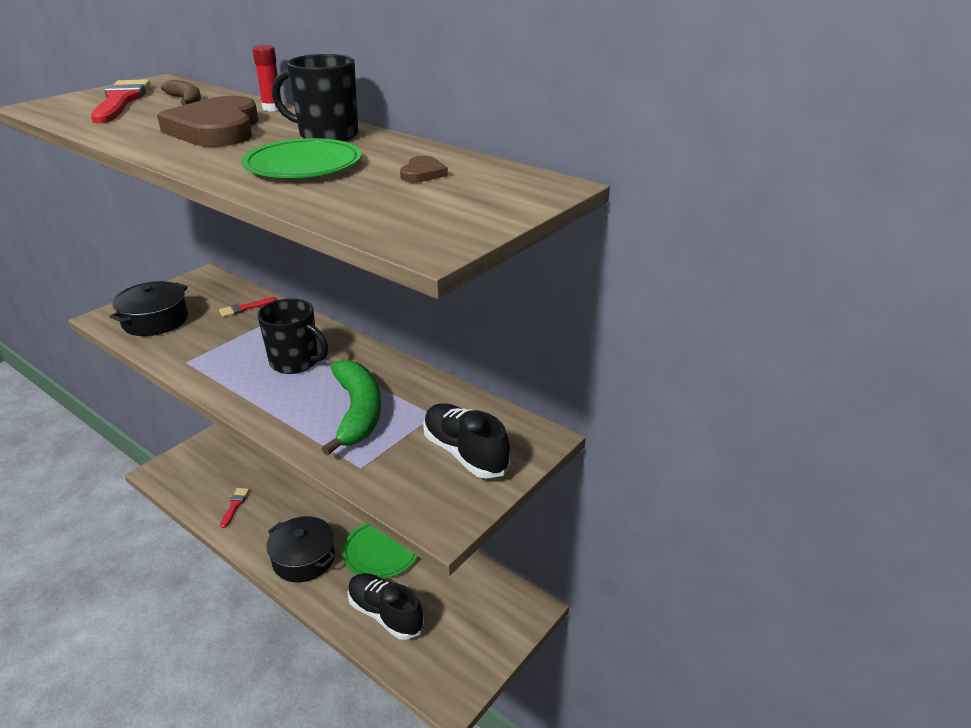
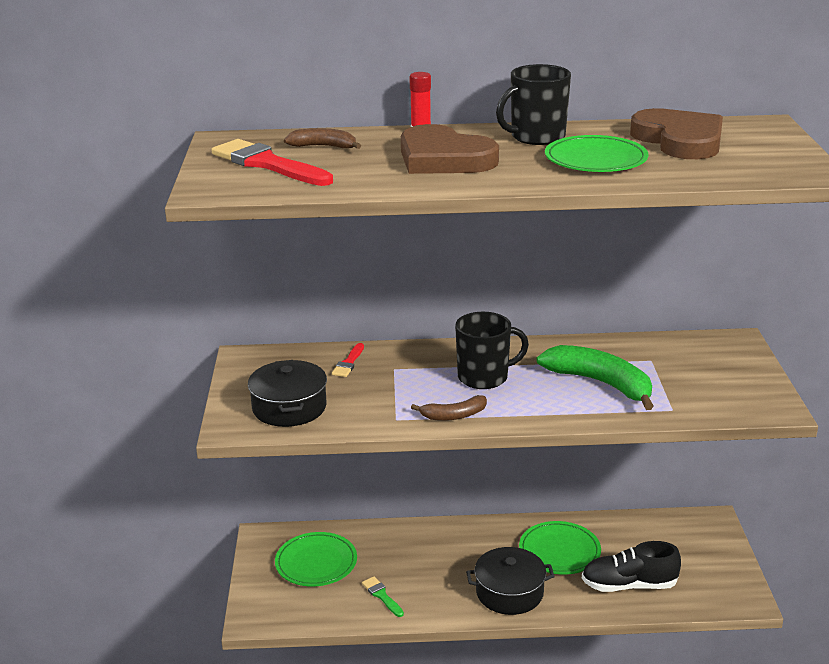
camera: 40 degrees left, 5 degrees down
(219, 379) = (454, 415): none -> brown banana
(234, 505) = (382, 596): red brush -> green brush
(238, 458) = (316, 563): none -> green plate
(423, 173) = (680, 140): brown heart -> brown heart, size x2.41
(465, 453) = (713, 370): black shoe -> none

